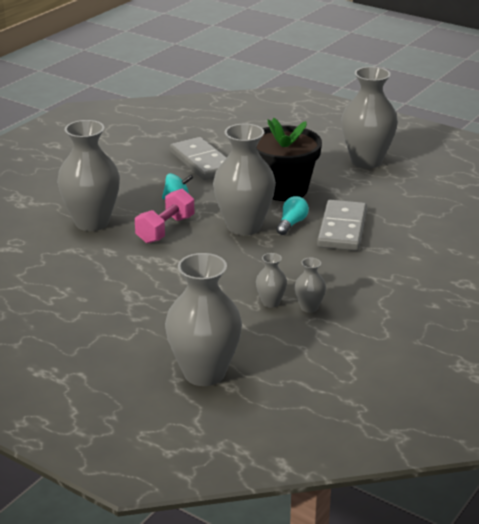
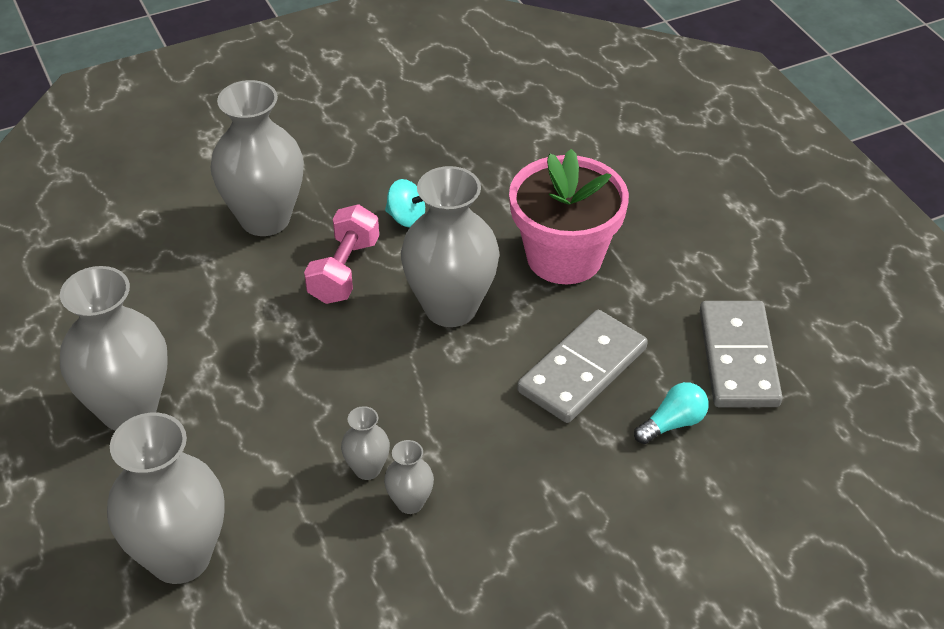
camera: 30 degrees right, 15 degrees up
(165, 230) = (344, 271): pink dumbbell -> pink dumbbell turned 45 degrees counterclockwise
(202, 162) = (495, 160): grey domino -> grey domino (738, 358)
(283, 189) = (564, 257): black flower pot -> pink flower pot
(291, 224) = (520, 329): turquoise light bulb -> turquoise light bulb (673, 423)
(366, 161) = (733, 247): grey vase -> grey vase (129, 410)

